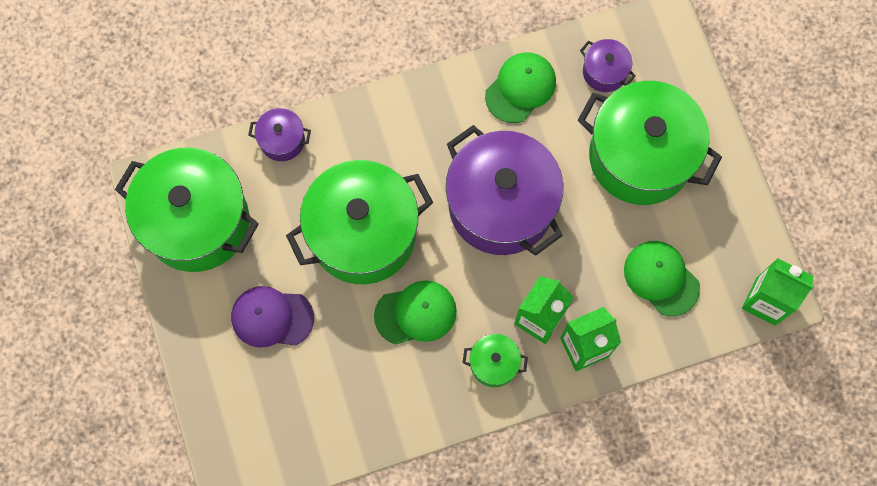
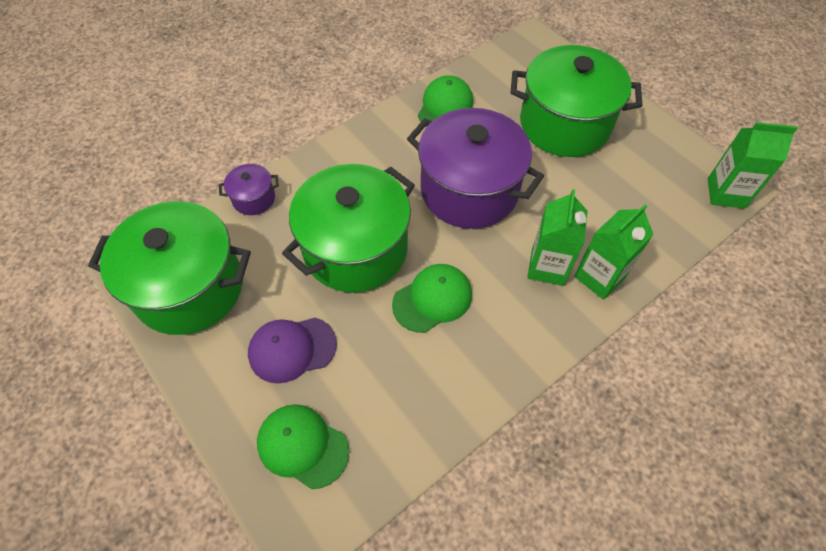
camera: 20 degrees left, 15 degrees down
(494, 364) = (526, 318): green pot -> none
(604, 72) = (505, 79): purple pot -> none
(661, 278) = (632, 203): green cap -> green cap (302, 446)

